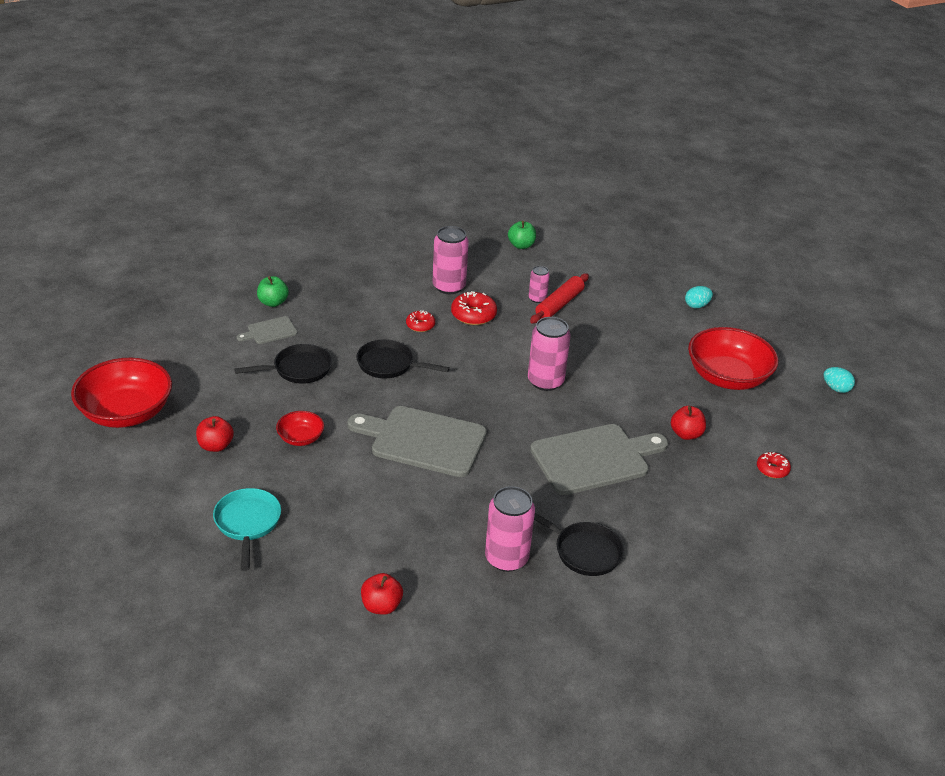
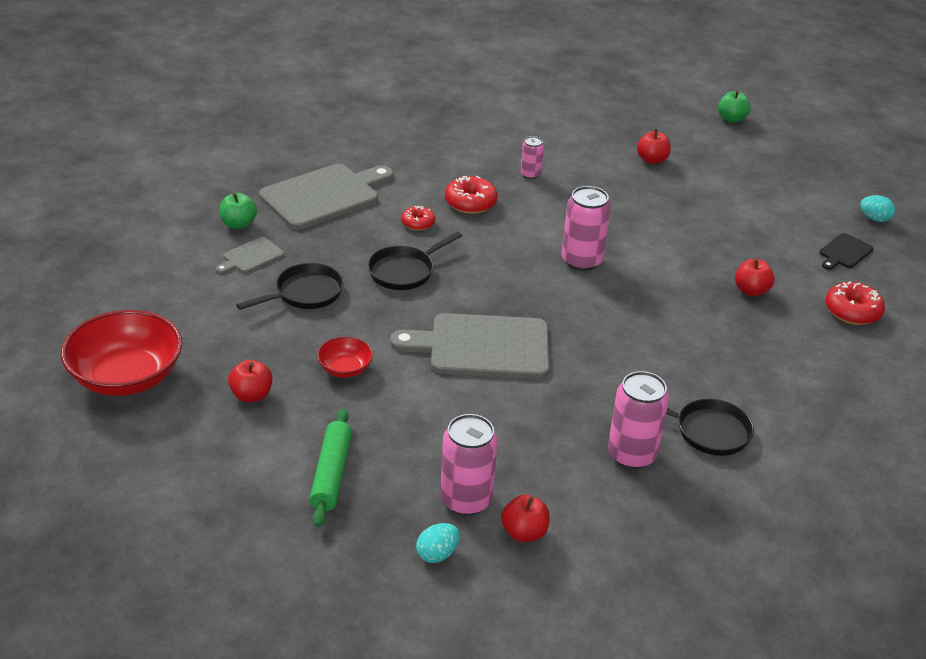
camera: 15 degrees left, 0 degrees up
(248, 523) = (331, 474): turquoise pan -> green rolling pin
(389, 364) = (404, 271): black pan -> black pan turned 45 degrees counterclockwise
(449, 286) = (428, 176): pink can -> pink can (466, 500)
(521, 245) = (485, 120): green apple -> green apple (731, 119)
(559, 304) = (556, 177): red rolling pin -> none
(594, 458) = (672, 333): grey cutting board -> grey cutting board (324, 195)
(652, 303) = (652, 160): none -> red apple
(696, 306) = (698, 156): turquoise egg -> turquoise egg (437, 554)
(727, 377) = (763, 225): red bowl -> none
(772, 469) = (852, 311): red donut -> red donut, size x1.59
(791, 414) = (844, 252): none -> black cutting board

